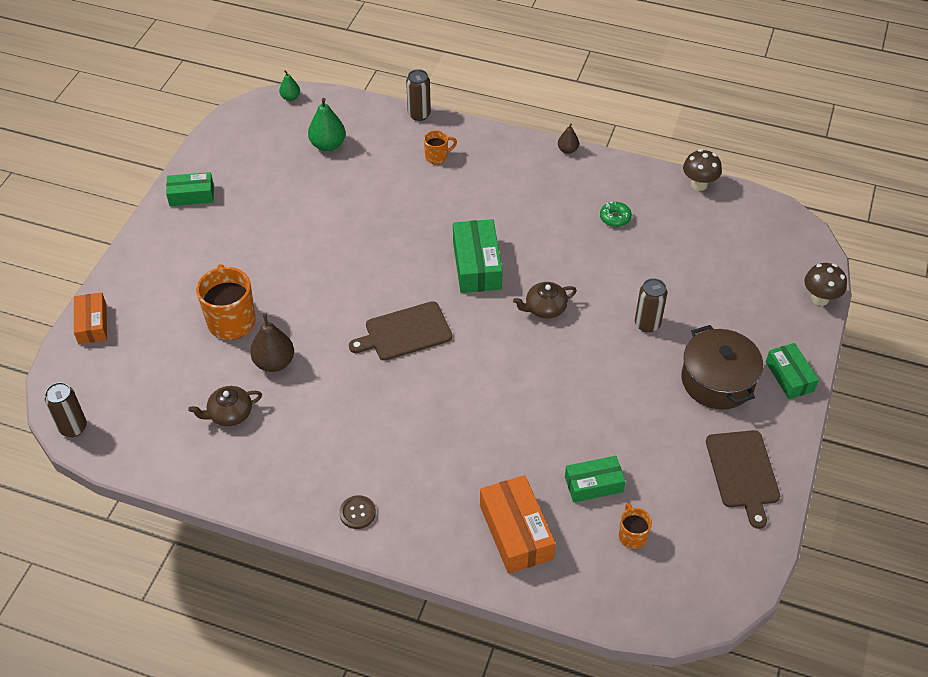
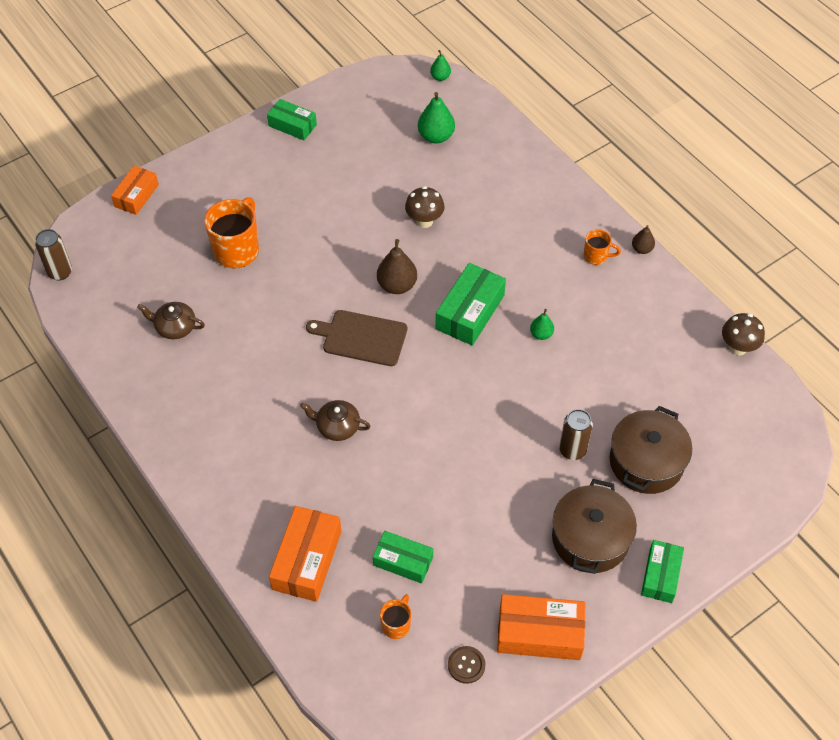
camera: 35 degrees right, 5 degrees up
(274, 362) = (241, 304): brown pear -> brown pear (397, 285)
(357, 513) = (202, 466): brown button -> brown button (466, 665)
(419, 114) = (536, 147): brown can -> none
(437, 157) = (519, 195): orange mug -> orange mug (596, 256)
(545, 308) = (495, 383): brown teapot -> brown teapot (337, 426)
(547, 252) = (541, 334): none -> green pear
(615, 218) = (629, 336): green donut -> none
(707, 302) = (646, 462): none -> brown pot
(743, 472) = (539, 633): brown cutting board -> orange box
(820, 298) = (757, 521): brown mushroom -> brown mushroom (424, 221)

